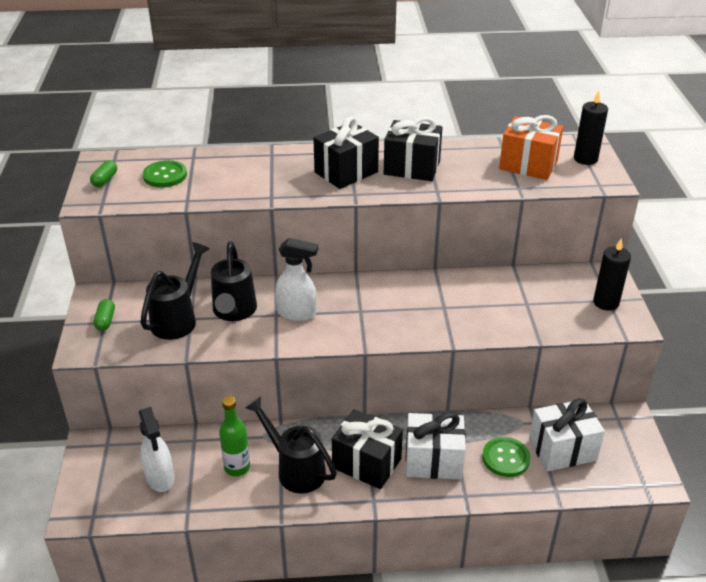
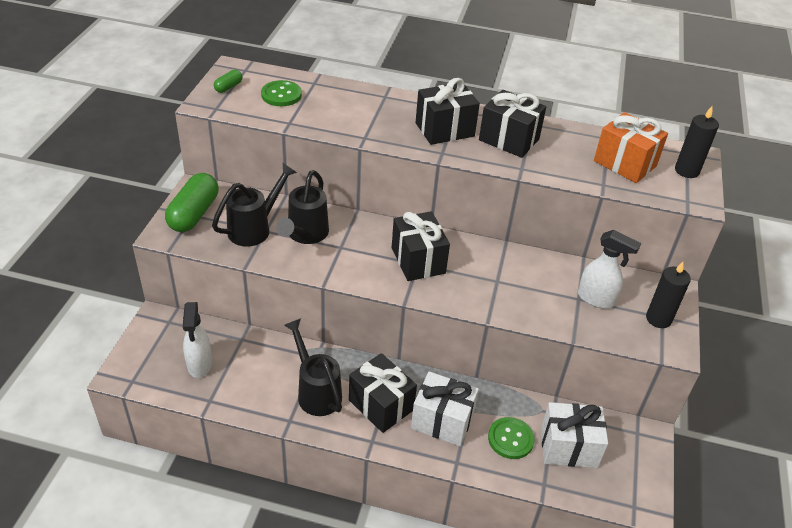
camera: 15 degrees right, 5 degrees up
(105, 321) = (194, 214): green capsule -> green capsule, size x2.12
(237, 467) = (267, 374): green bottle -> none
(297, 313) = (360, 251): white spray bottle -> white spray bottle (596, 299)
(359, 307) = (418, 260): none -> black gift

